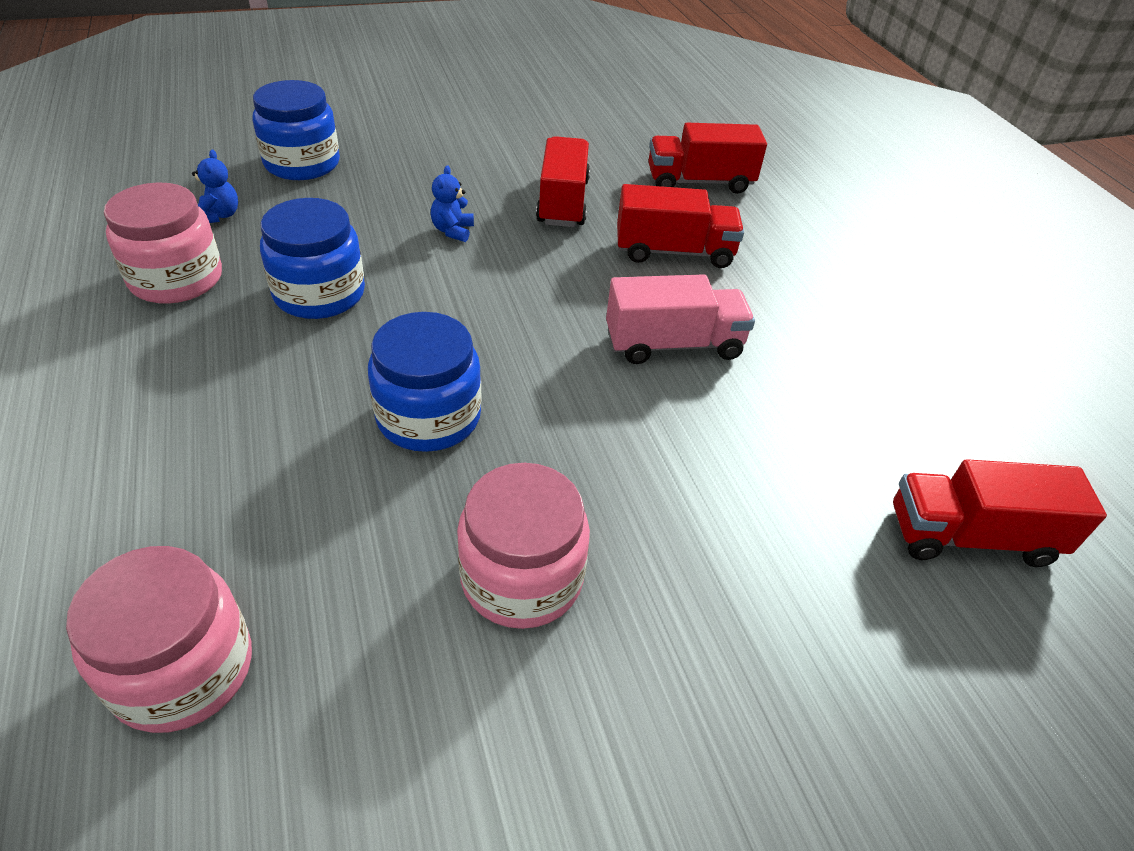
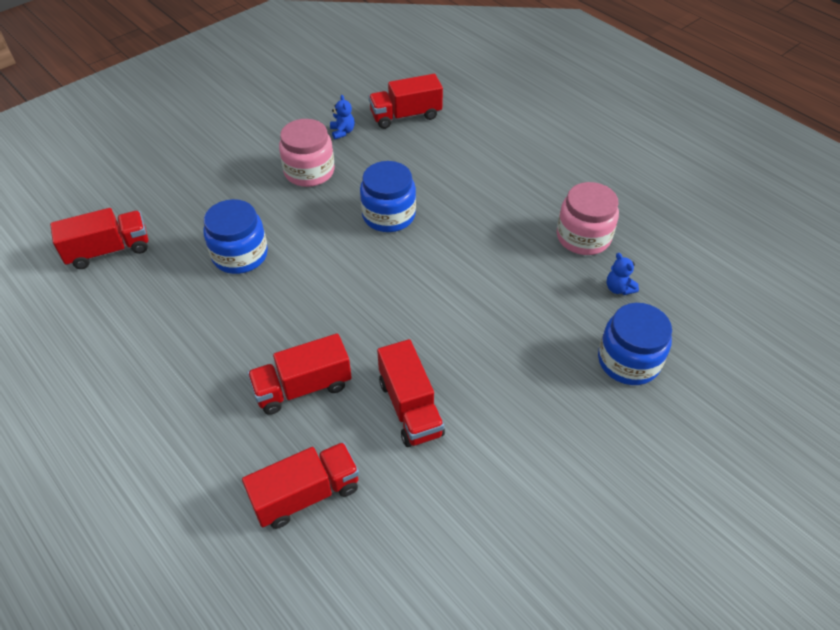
camera: 160 degrees right, 5 degrees up
(182, 669) = (405, 116): pink jar -> red truck
(319, 294) = (501, 258): blue jar -> blue jar (240, 255)
(452, 231) = (467, 339): blue teddy bear -> blue teddy bear (342, 132)
(673, 344) = (280, 304): pink truck -> none

